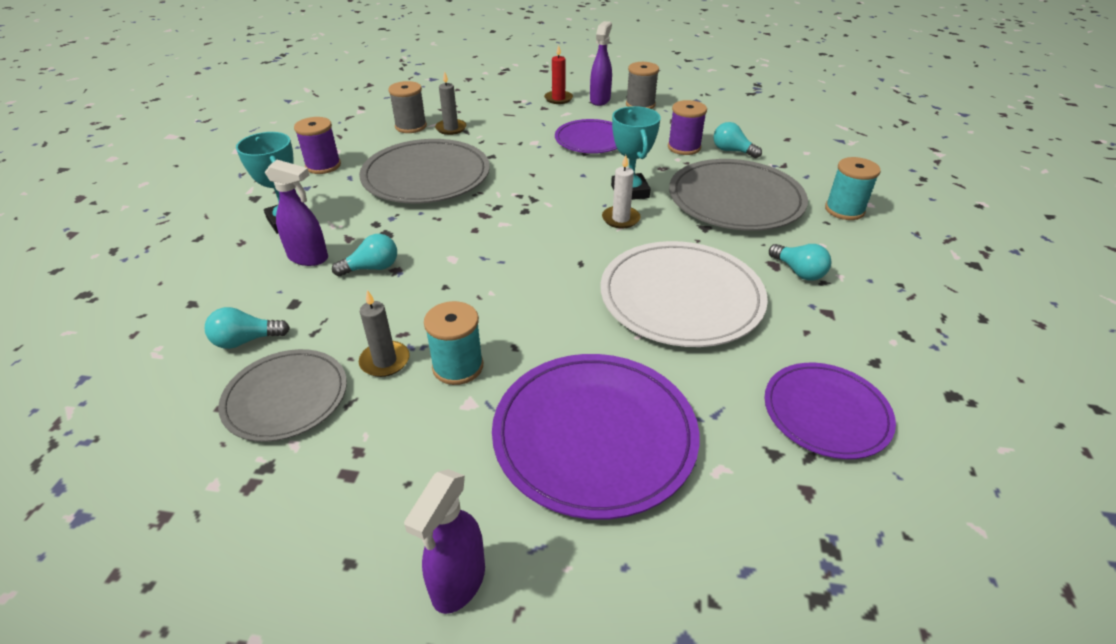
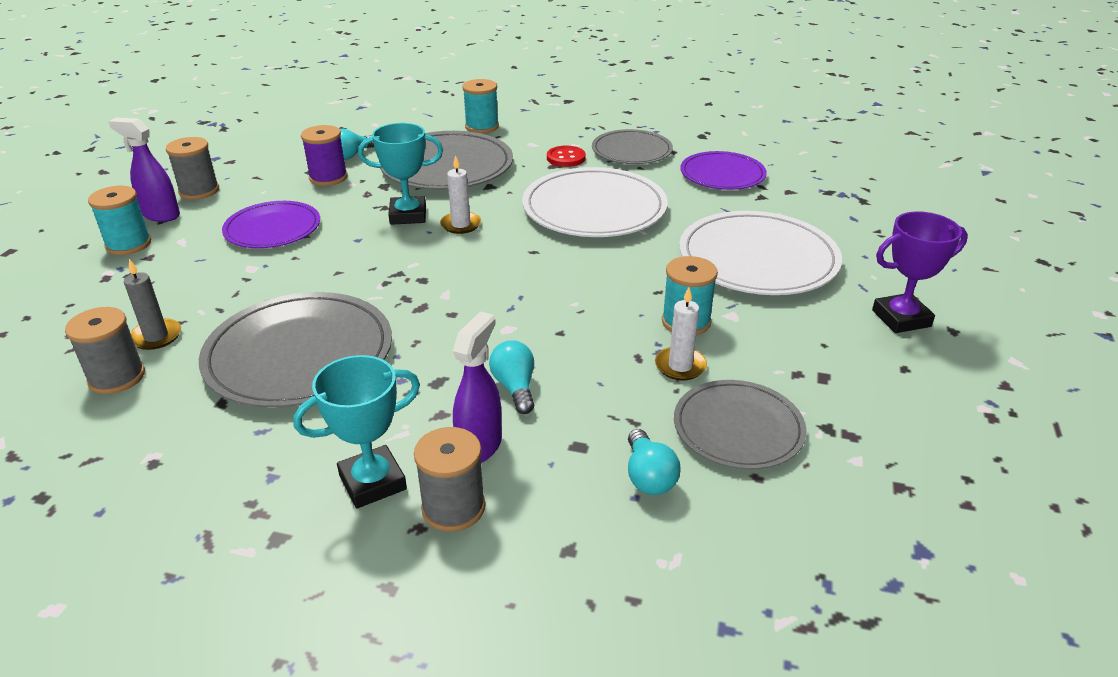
camera: 85 degrees left, 5 degrees down
(252, 253) = (453, 507): none -> grey spool
(323, 166) = (203, 466): purple spool -> none
(385, 361) = (680, 366): grey candle -> white candle
(458, 583) = (901, 318): purple spray bottle -> purple trophy
(558, 99) = (128, 244): red candle -> turquoise spool
(594, 435) = (758, 259): purple plate -> white plate
(798, 272) = (566, 158): turquoise light bulb -> red button
(851, 324) = (631, 151): none -> grey plate

